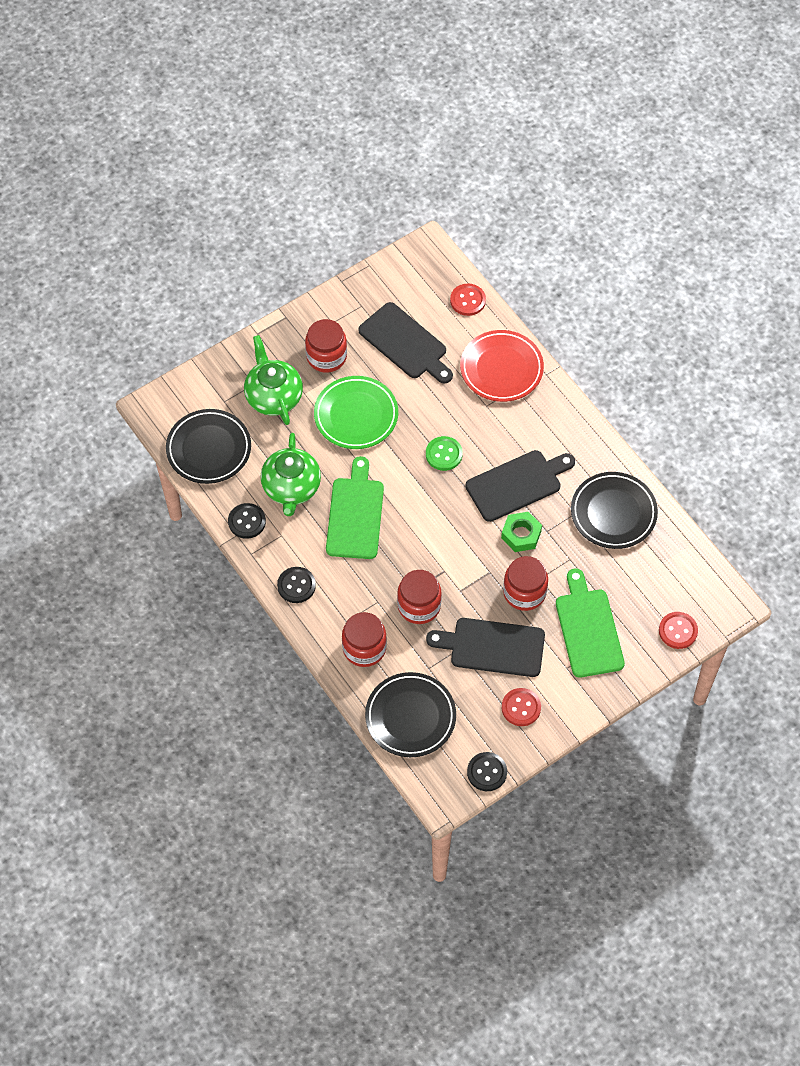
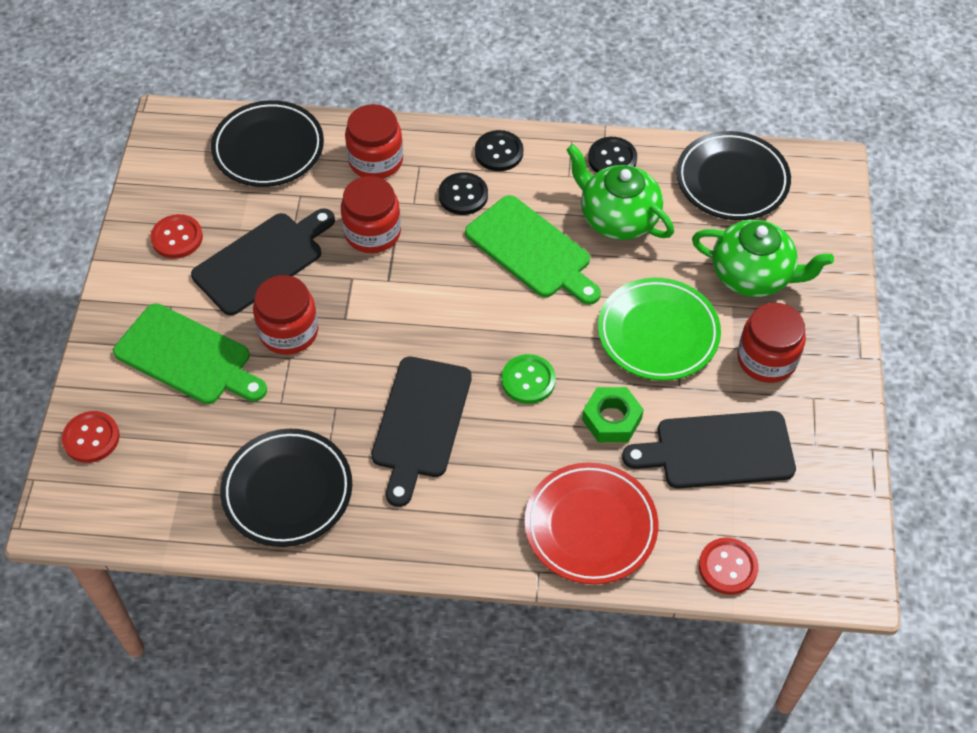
camera: 130 degrees right, 5 degrees down
(487, 772) = (150, 167): black button -> black button (463, 195)
(521, 535) = (356, 379): green nut -> green nut (611, 419)

